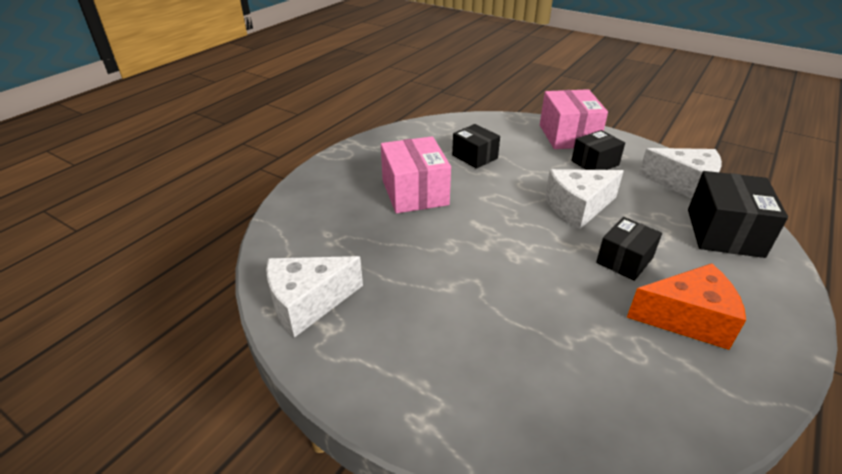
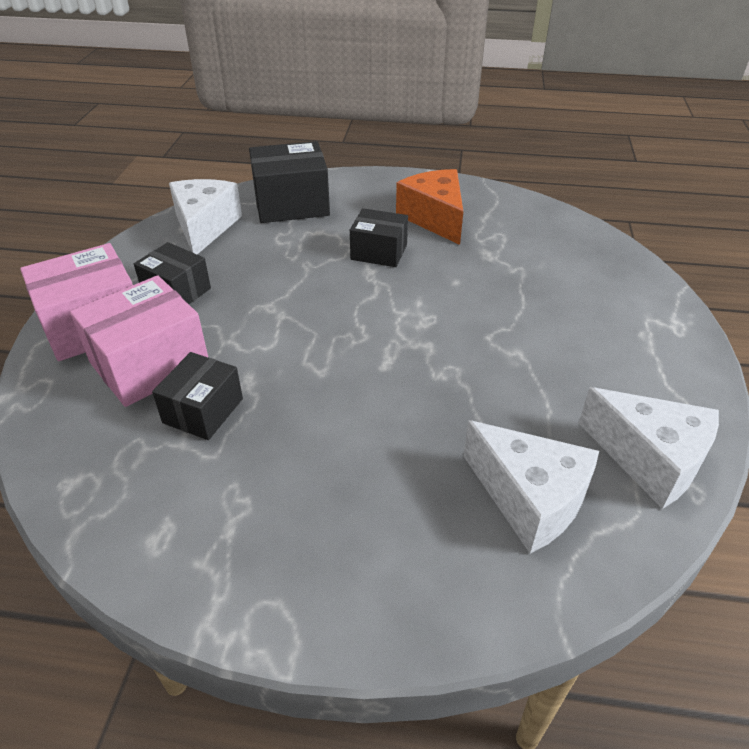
camera: 115 degrees left, 5 degrees up
(415, 192) = (350, 447): pink box -> pink box (150, 364)
(578, 207) = (298, 290): white cheese -> white cheese (529, 499)

